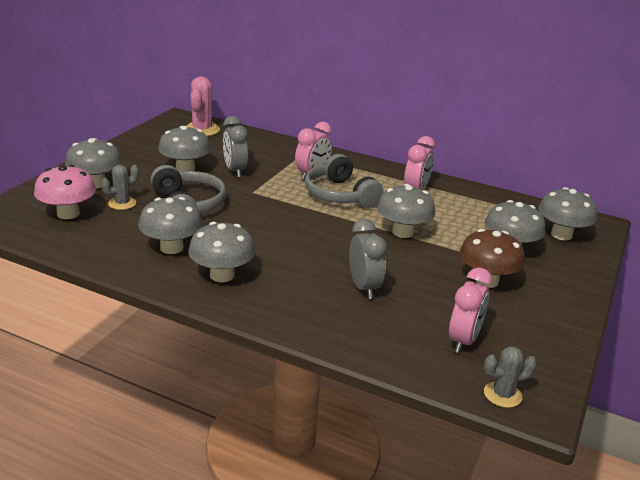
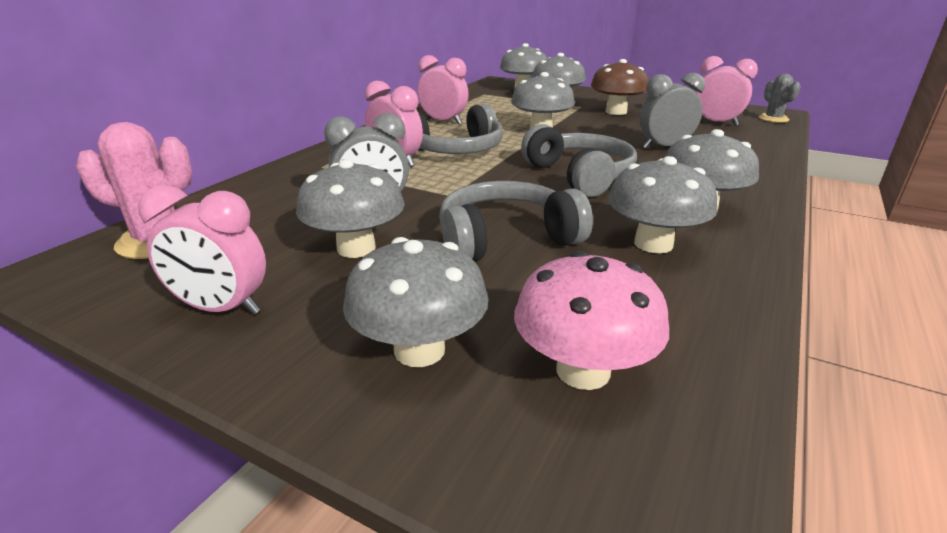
camera: 85 degrees left, 0 degrees up
(122, 203) = (514, 303): grey cactus -> none
(139, 148) = (222, 309): none -> pink clock
(287, 237) = (580, 175): none -> grey headphones

